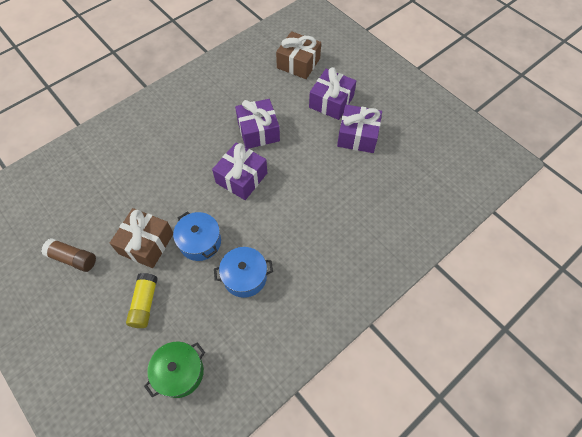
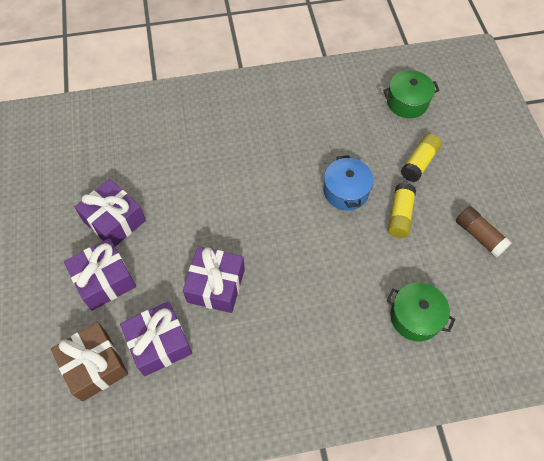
camera: 150 degrees left, 0 degrees up
(110, 174) = (415, 317): none -> green pot
(146, 243) = (400, 215): brown gift -> yellow glue stick
(241, 178) = (269, 236): purple gift -> purple gift (159, 343)
(245, 277) = (320, 143): blue pot -> none

